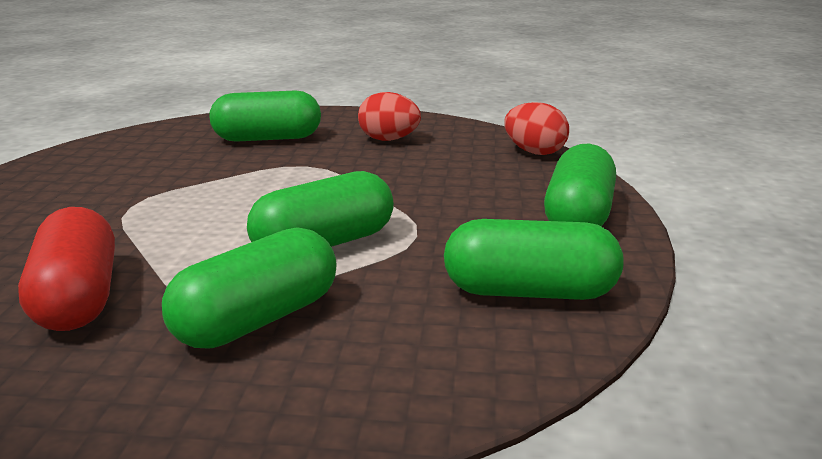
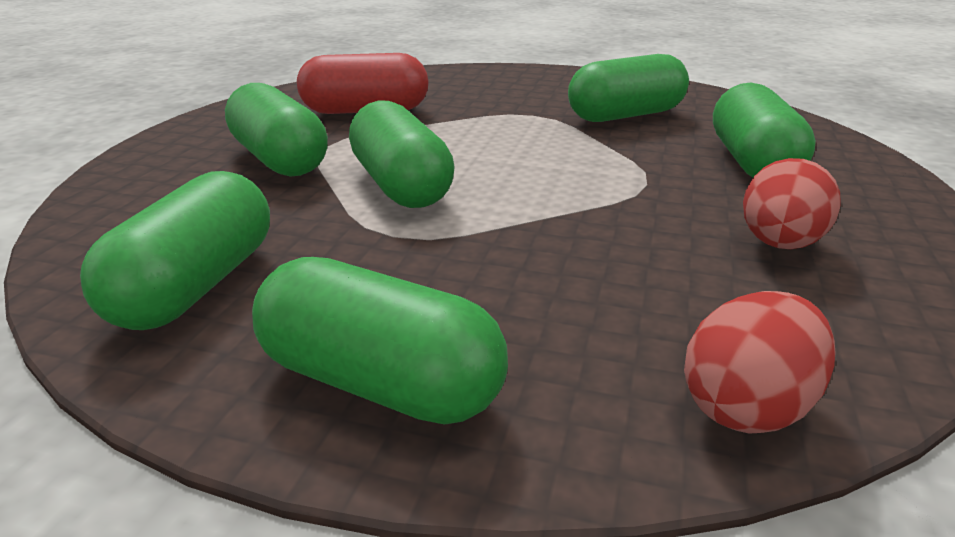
camera: 100 degrees right, 5 degrees up
(150, 170) = (625, 115): none -> green capsule

